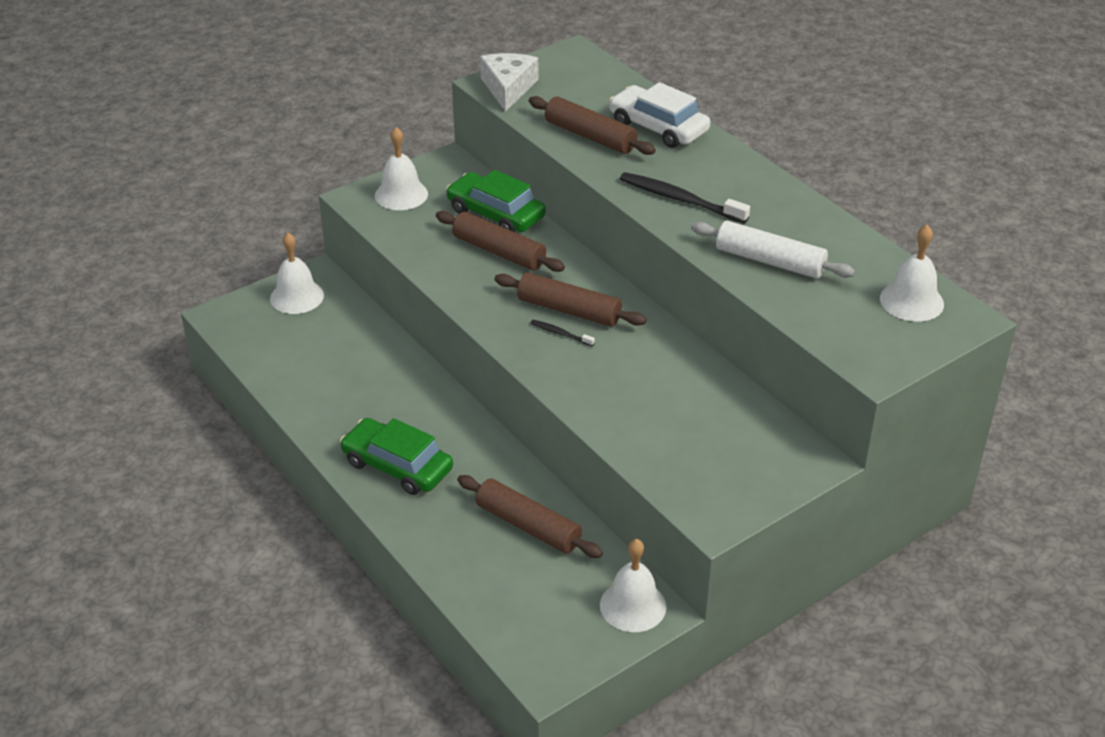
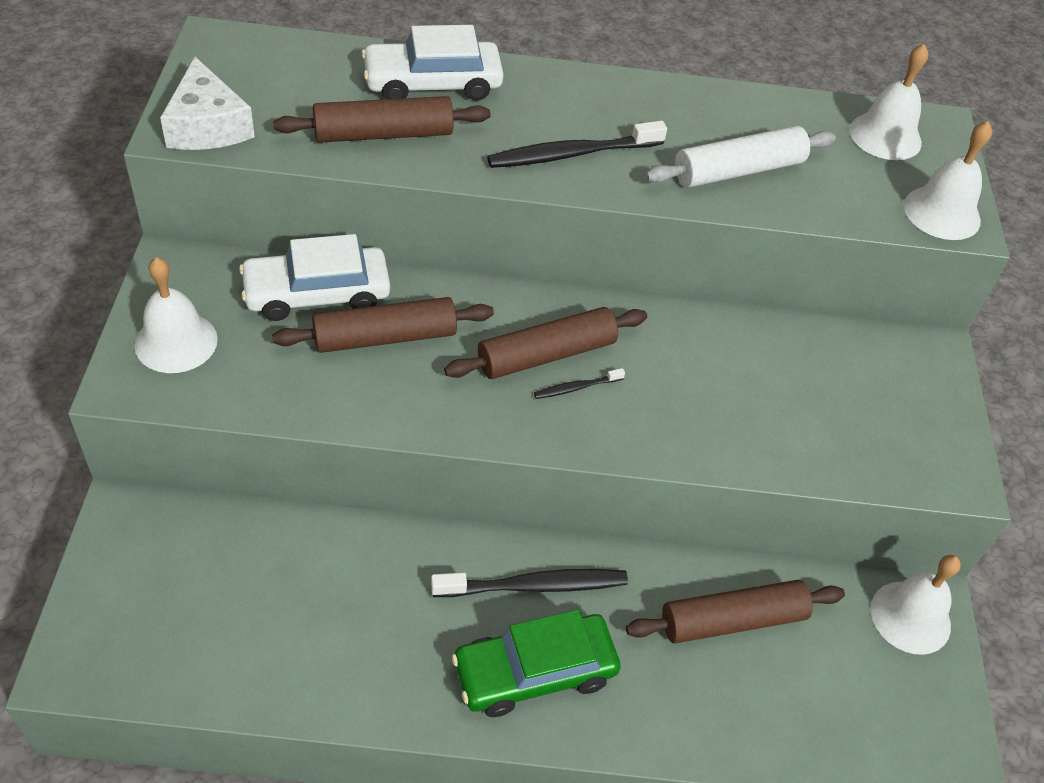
camera: 55 degrees left, 10 degrees up
(297, 296) = (137, 561): white bell -> white bell (942, 213)
(451, 435) = (534, 586): none -> black toothbrush
(496, 214) = (317, 293): green car -> white car
(508, 88) = (207, 125): white cheese -> white cheese turned 150 degrees counterclockwise

